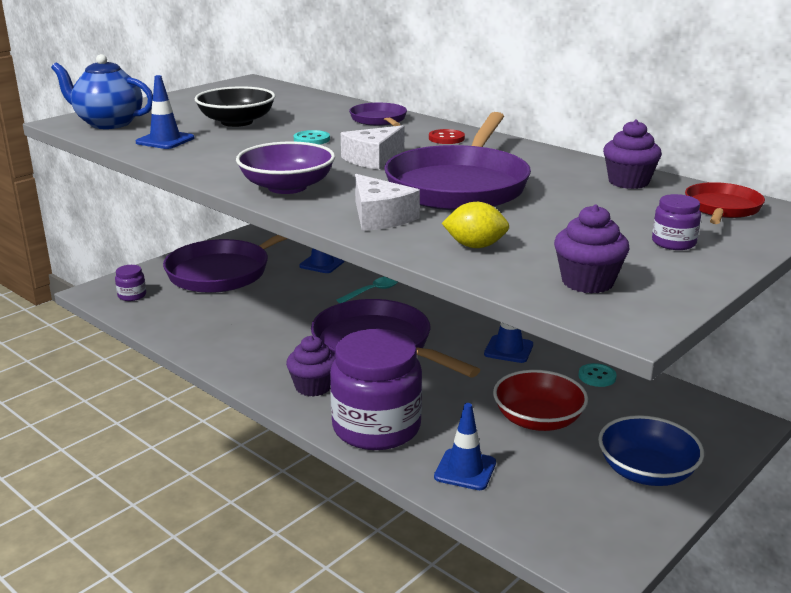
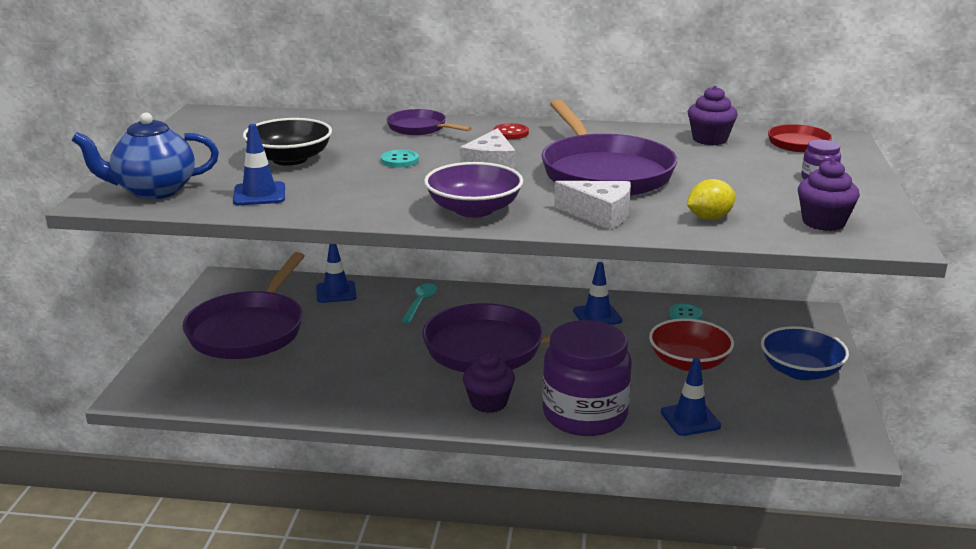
camera: 35 degrees left, 0 degrees up
(132, 295) = (184, 384): purple jar -> none

